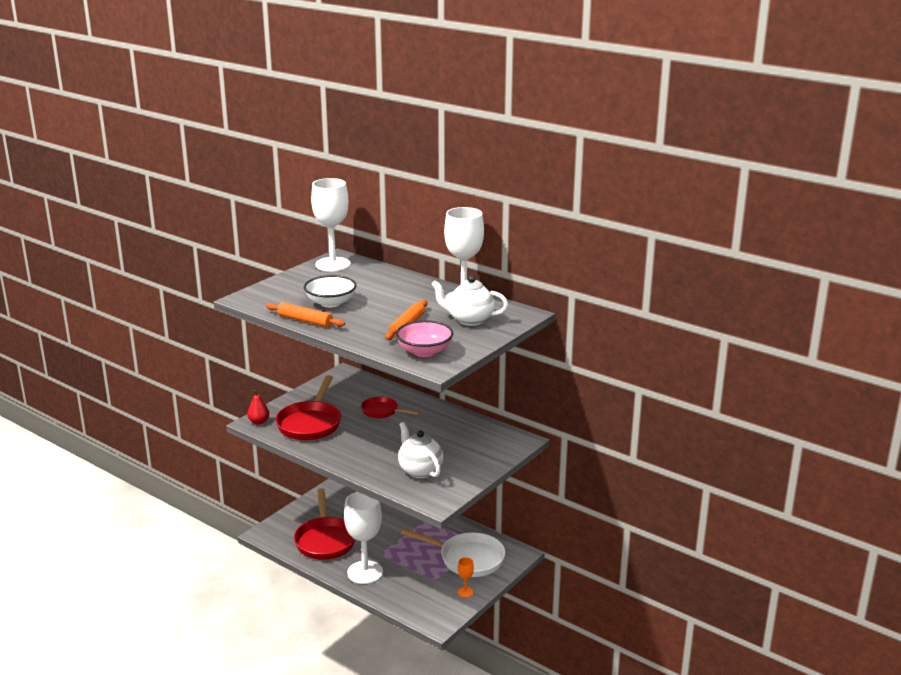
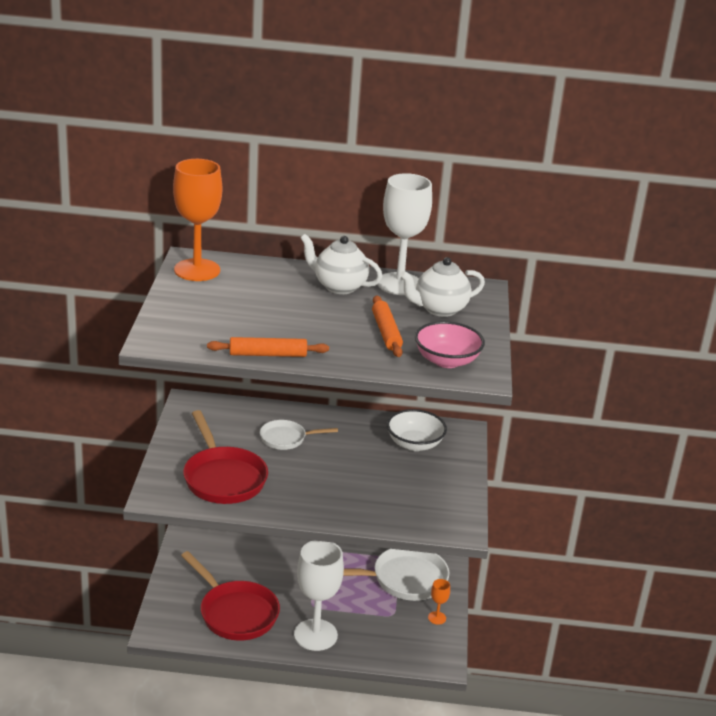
camera: 35 degrees left, 5 degrees up
(259, 422) = (159, 494): red pear -> none
(331, 303) = (265, 323): white bowl -> white bowl (414, 444)
(333, 264) = (197, 270): white goblet -> orange goblet
(382, 411) = (286, 438): red pan -> white pan
(420, 470) = (404, 498): white teapot -> white teapot (339, 286)

